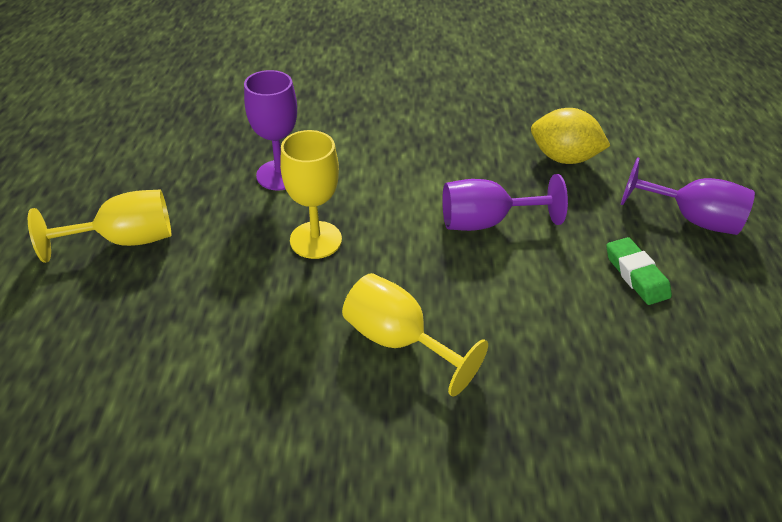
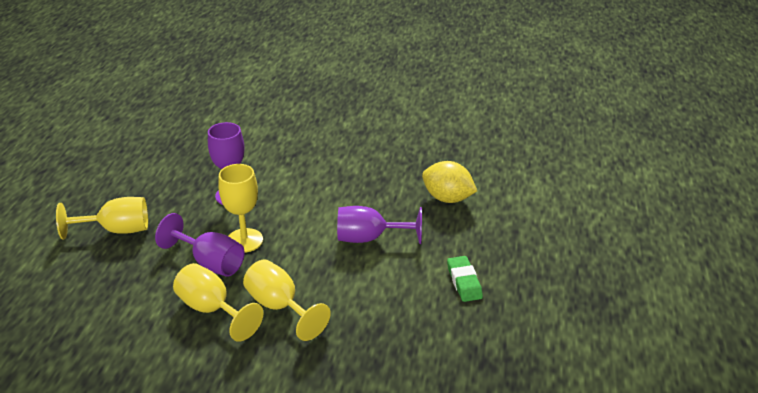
camera: 10 degrees right, 10 degrees down
(299, 356) = (212, 309): none -> yellow goblet
(690, 219) = (525, 248): purple goblet -> purple goblet (210, 263)

